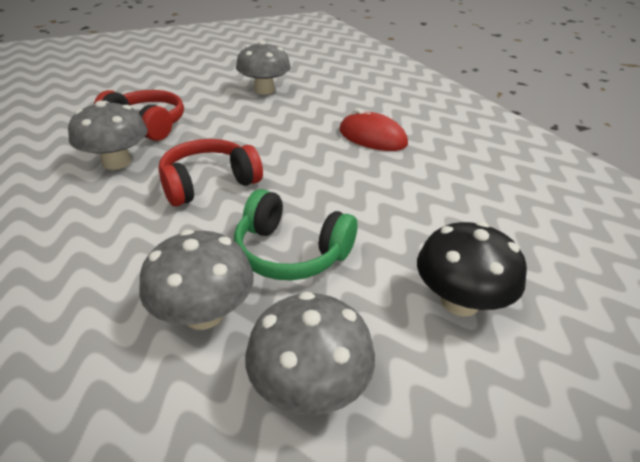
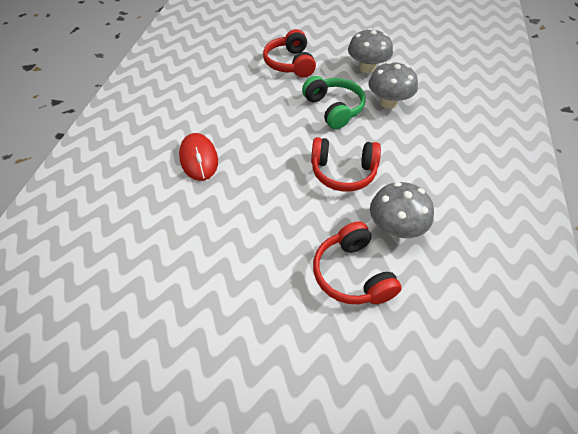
camera: 140 degrees left, 15 degrees up
(264, 90) = (199, 282): grey mushroom -> none
(459, 301) = (290, 64): black mushroom -> red headphones

